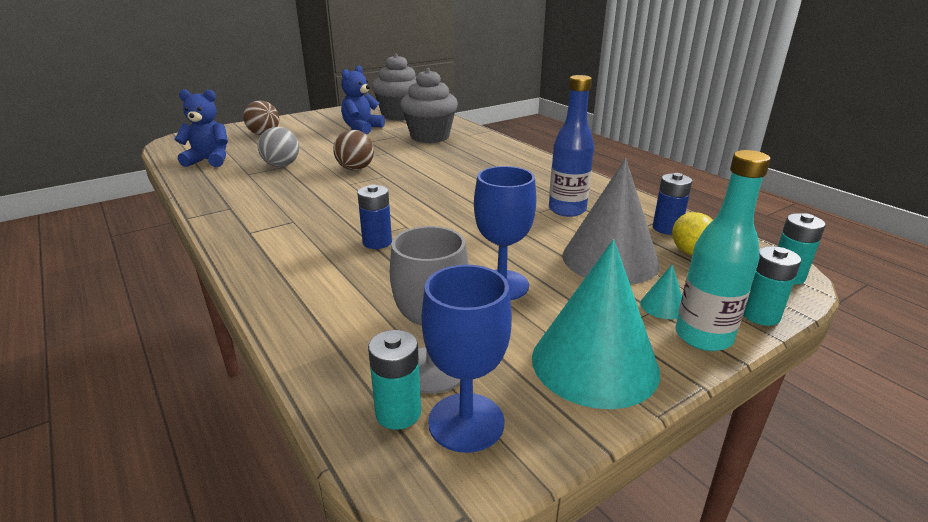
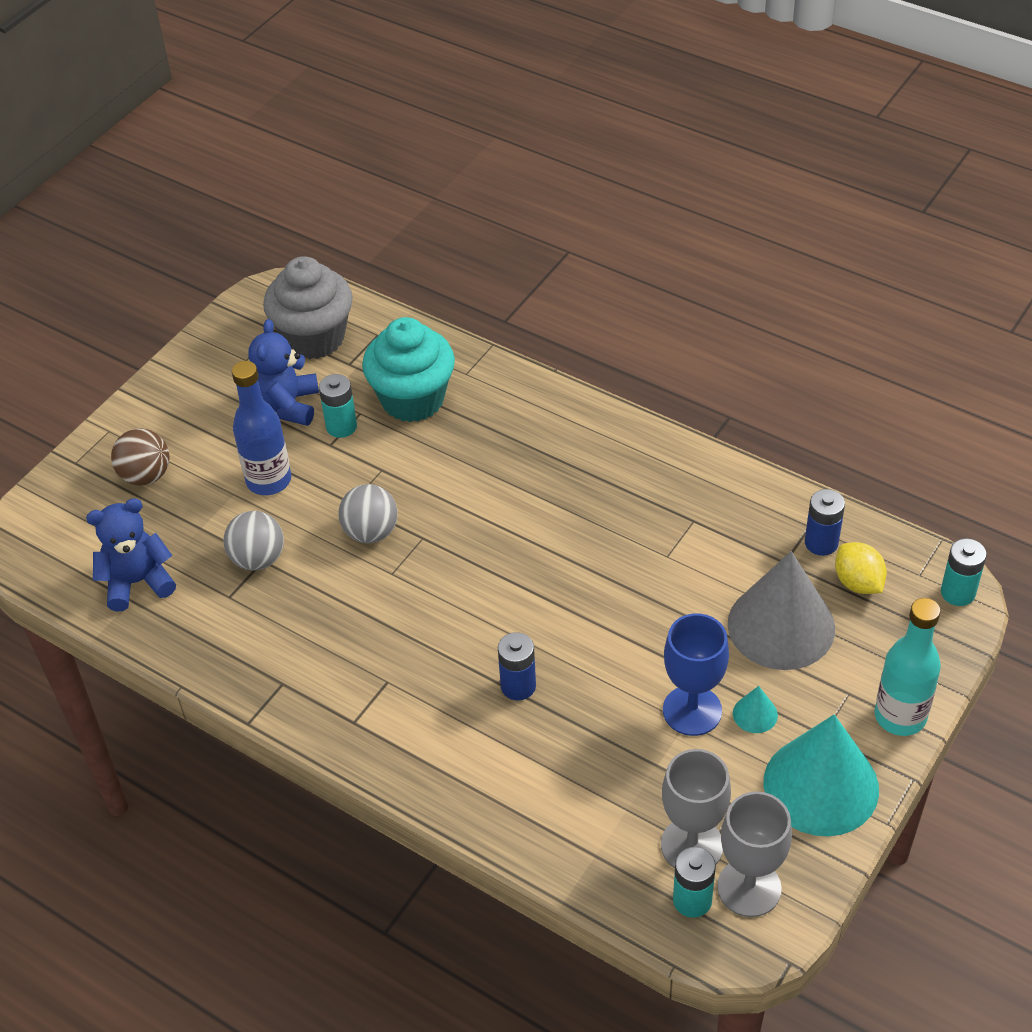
camera: 20 degrees left, 20 degrees up
(355, 169) = (371, 532): brown ball -> grey ball
(430, 137) = (413, 399): grey cupcake -> turquoise cupcake
(466, 422) = (749, 887): blue goblet -> grey goblet
(567, 210) = (697, 541): blue bottle -> blue bottle (269, 480)
(663, 306) = (854, 685): turquoise cone -> turquoise cone (755, 714)
(760, 315) = (942, 666): turquoise battery -> turquoise battery (341, 426)

